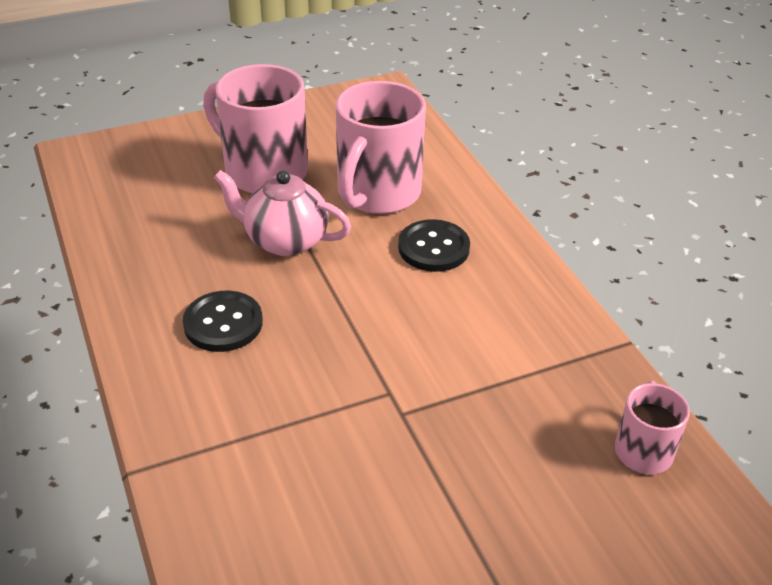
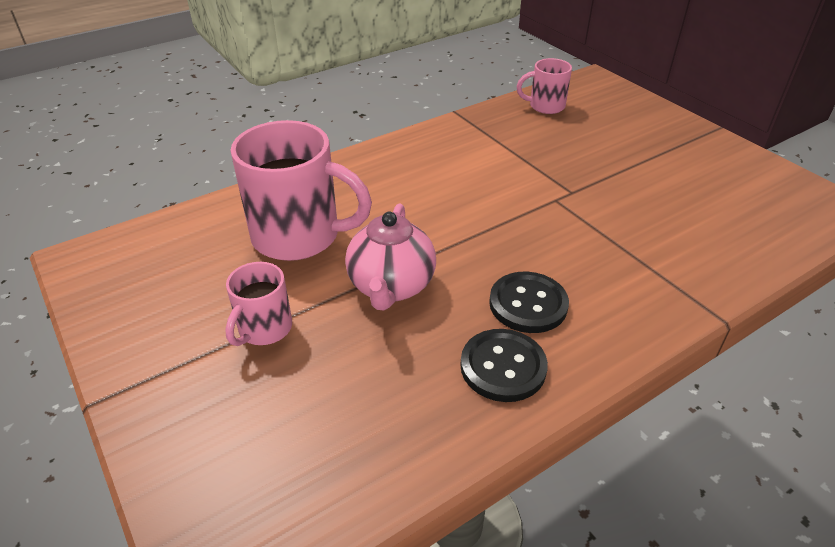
camera: 100 degrees left, 0 degrees up
(263, 171) = (264, 329): pink mug -> pink mug, size x0.53
(433, 248) = (377, 195): black button -> black button (503, 367)

